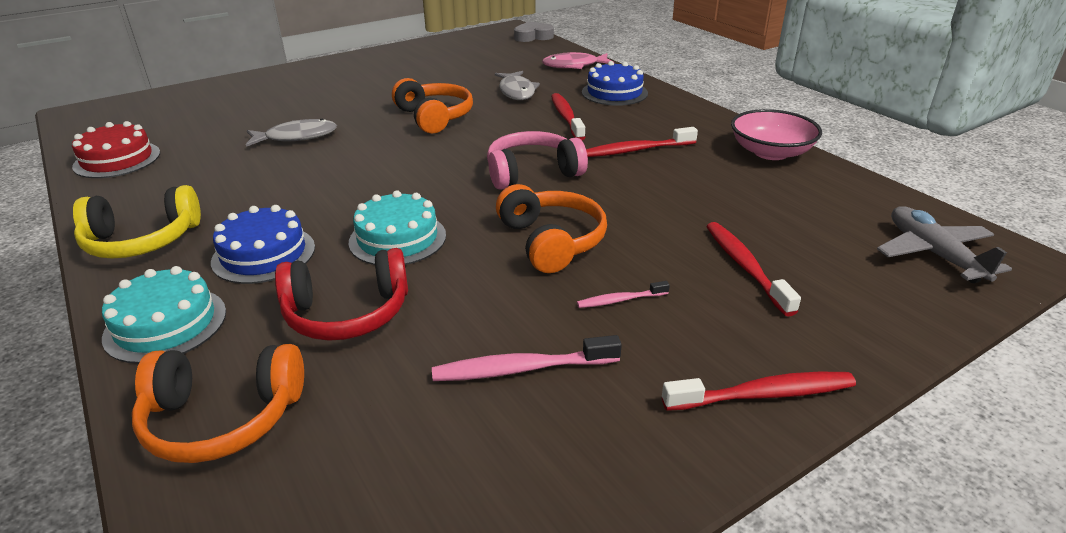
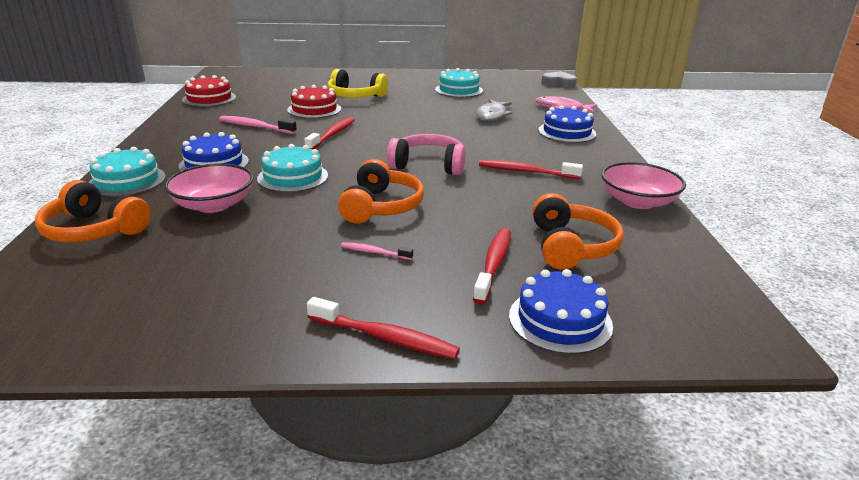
camera: 30 degrees right, 5 degrees down
(142, 241) = (168, 140): yellow headphones -> yellow headphones (355, 96)
(296, 137) = (314, 109): grey fish -> red cake
(347, 313) = (213, 205): red headphones -> pink bowl
(434, 117) = (412, 118): orange headphones -> orange headphones (571, 246)
(439, 68) = (459, 90): none -> turquoise cake
(521, 369) = (261, 265): pink toothbrush -> pink toothbrush (255, 127)
(566, 117) = (504, 139): red toothbrush -> red toothbrush (332, 135)
(872, 302) = (560, 320): none -> blue cake
(933, 253) = (673, 310): grey plane -> none

